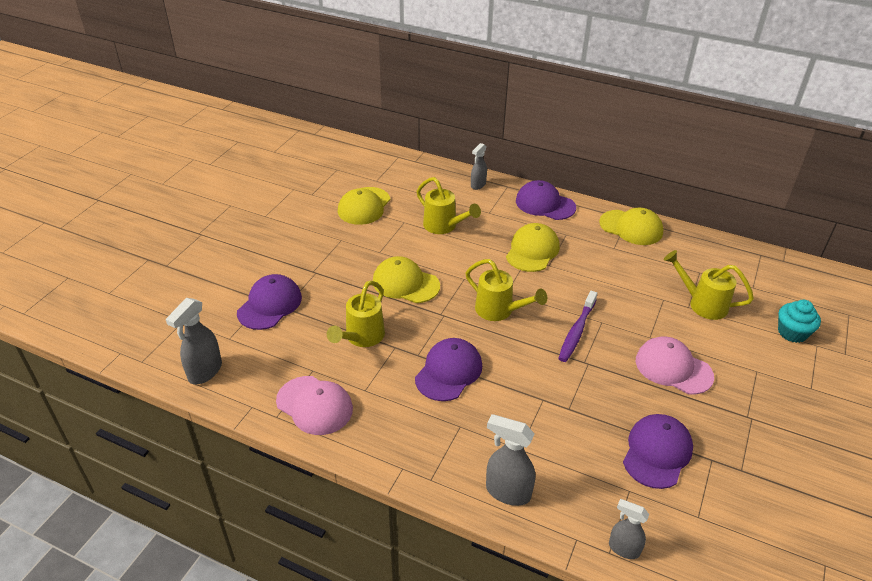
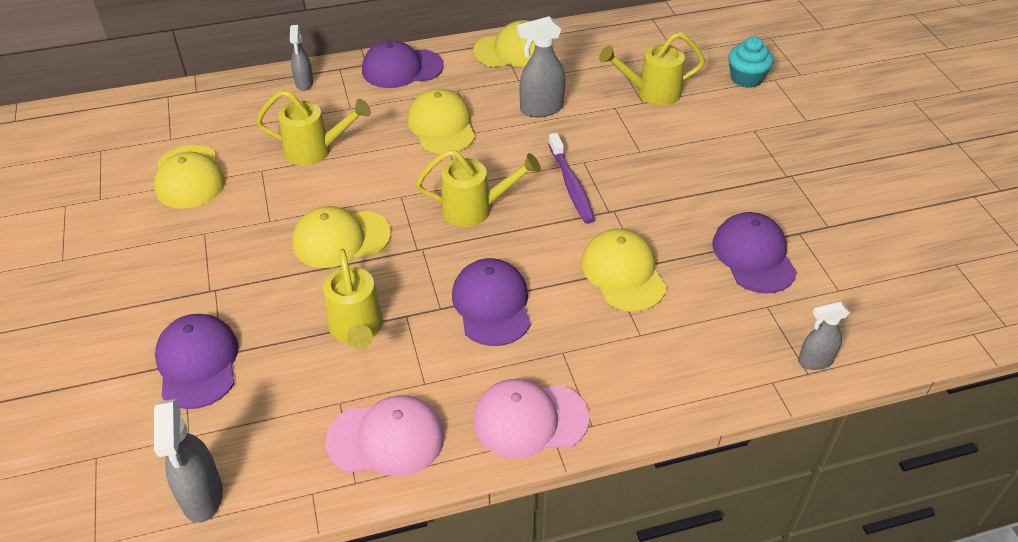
camera: 40 degrees left, 5 degrees up
(507, 492) = (672, 383): grey spray bottle -> grey spray bottle (541, 109)
(551, 405) = (623, 273): none -> yellow cap
(673, 368) = (688, 169): pink cap -> pink cap (530, 419)

